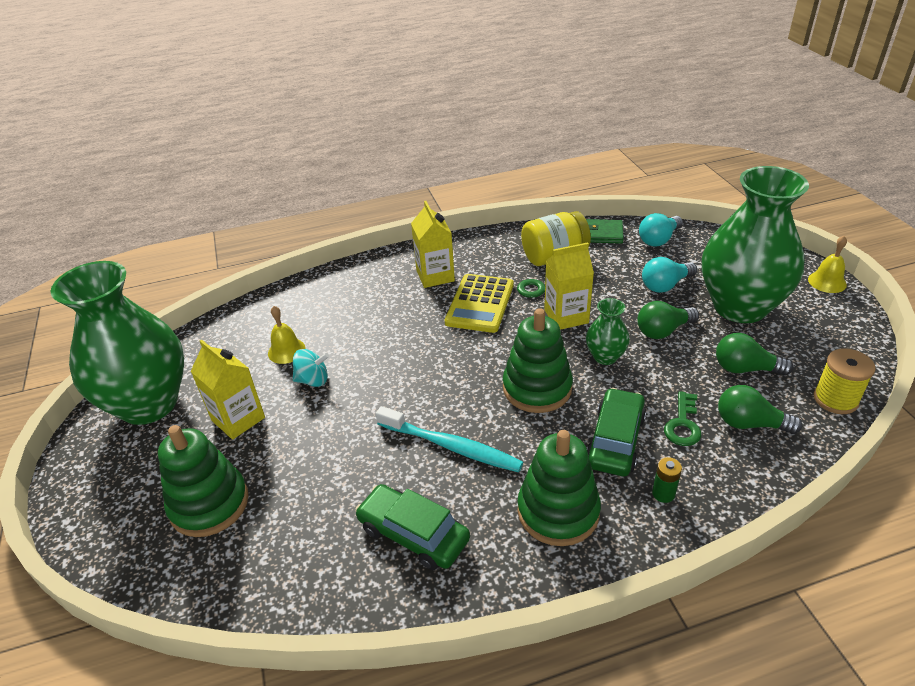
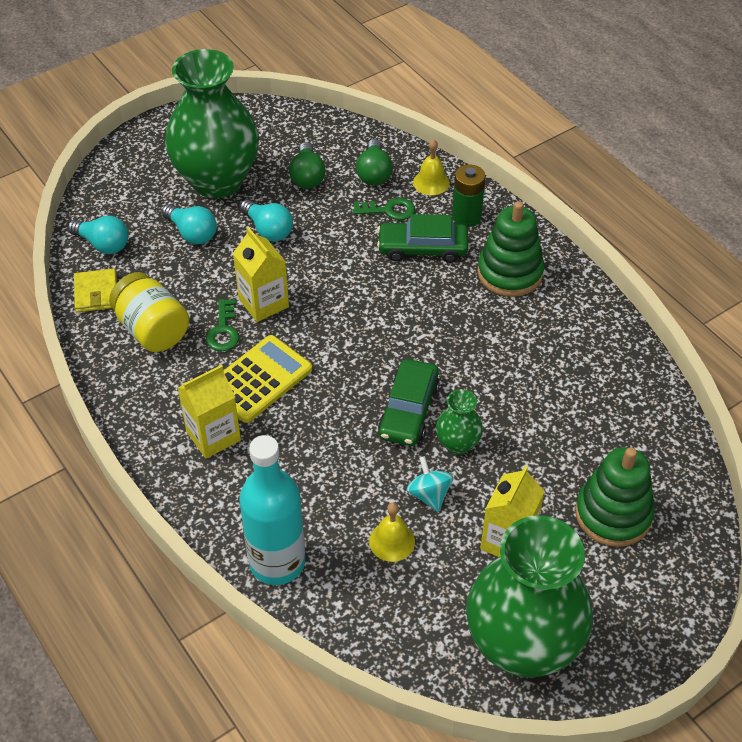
camera: 110 degrees left, 10 degrees up
(310, 292) = (277, 562): none -> turquoise bottle
(413, 534) = (571, 355): green car -> green car (408, 410)
(451, 446) = (472, 353): turquoise toothbrush -> none
(480, 304) = (259, 379): yellow calculator -> yellow calculator turned 45 degrees counterclockwise
(537, 388) = (378, 308): green stacking toy -> none
(602, 234) = (96, 293): green wallet -> yellow wallet
(605, 357) = (318, 266): green vase -> green vase (457, 444)
(663, 331) = (268, 230): green light bulb -> turquoise light bulb
(663, 493) = (466, 217): green battery -> green battery, size x1.66
(827, 282) = (164, 125): yellow bell -> yellow bell (431, 182)
(835, 399) = (329, 128): yellow spool -> none

